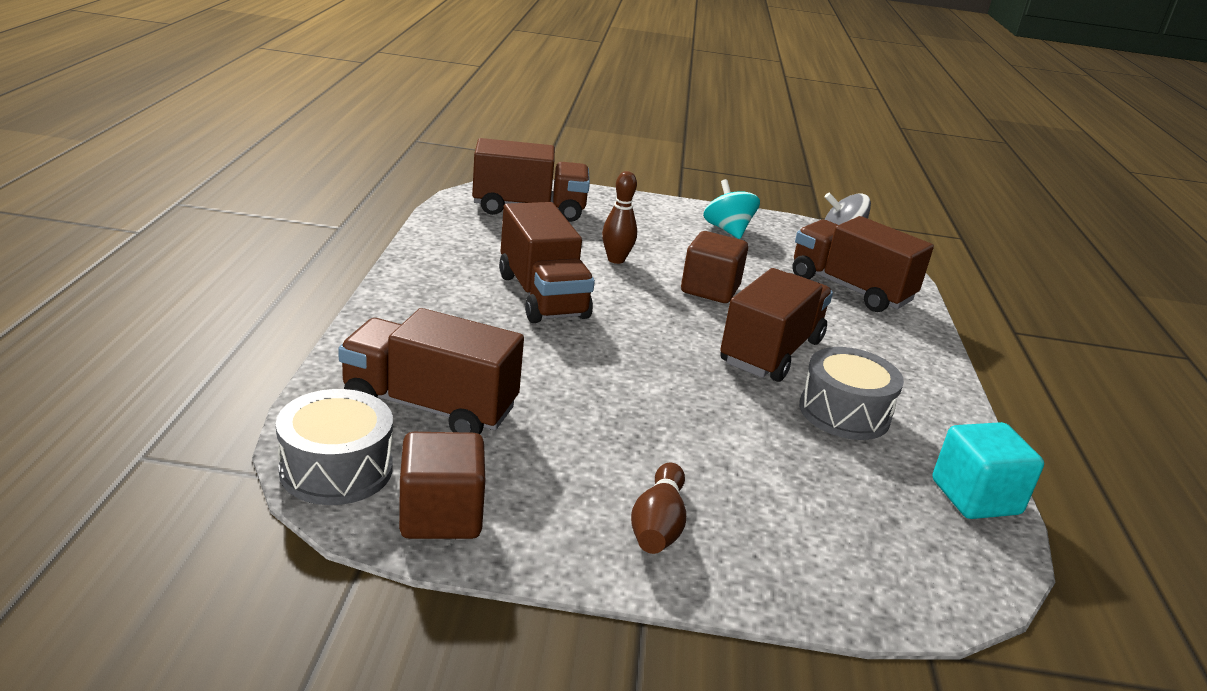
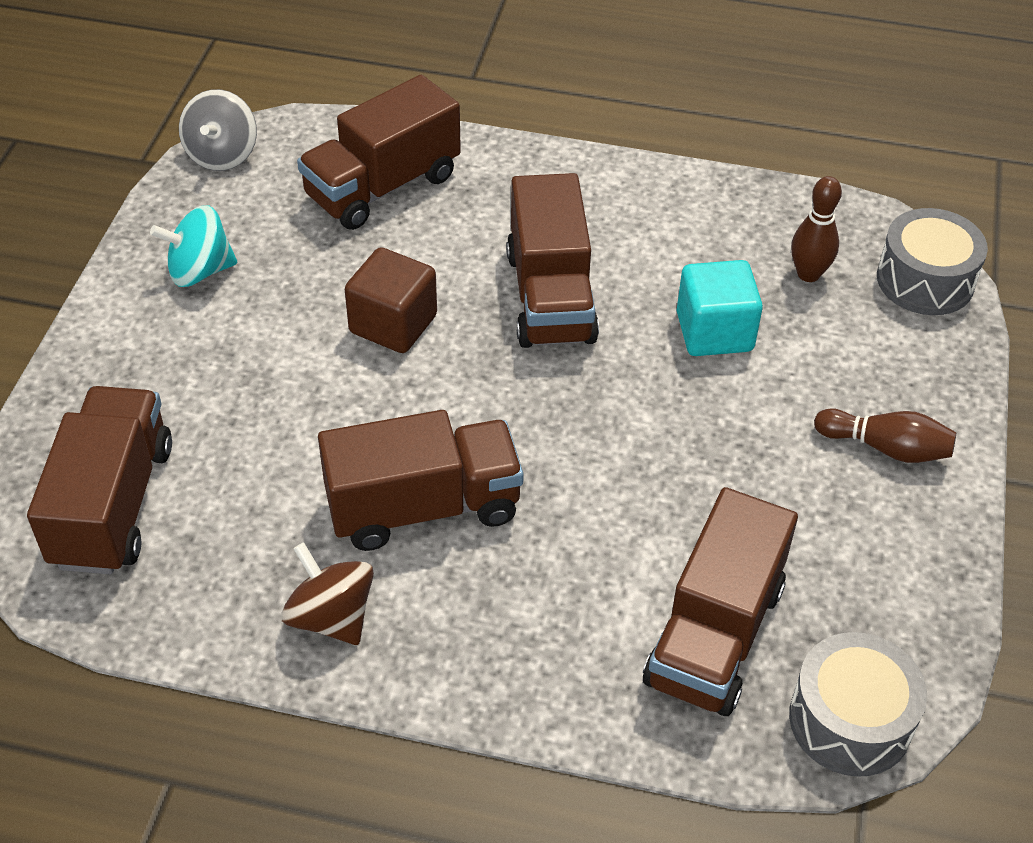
camera: 80 degrees left, 20 degrees up
(441, 515) = (908, 621): brown cube -> none
(448, 265) = (331, 617): none -> brown spinning top
(616, 260) = (304, 412): brown bowling pin -> brown bowling pin (808, 274)
(771, 352) = (550, 297): brown truck -> brown truck turned 135 degrees counterclockwise
(844, 413) = (670, 265): grey drum -> grey drum (925, 280)
(975, 497) = (797, 210): turquoise cube -> turquoise cube (714, 332)

